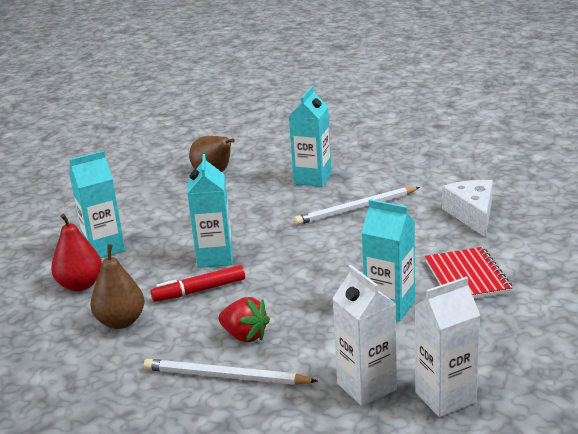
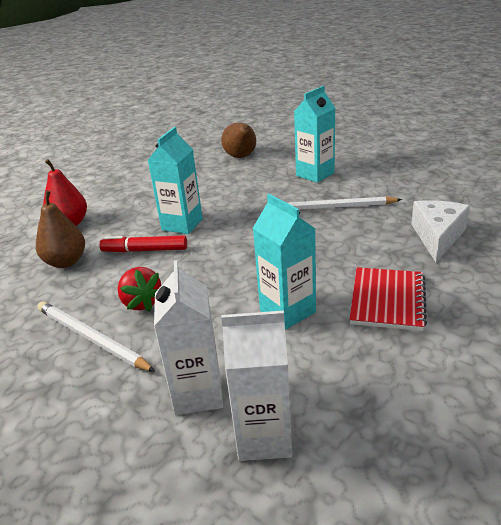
camera: 25 degrees right, 5 degrees up
(104, 248) = (113, 198): turquoise carton -> none

